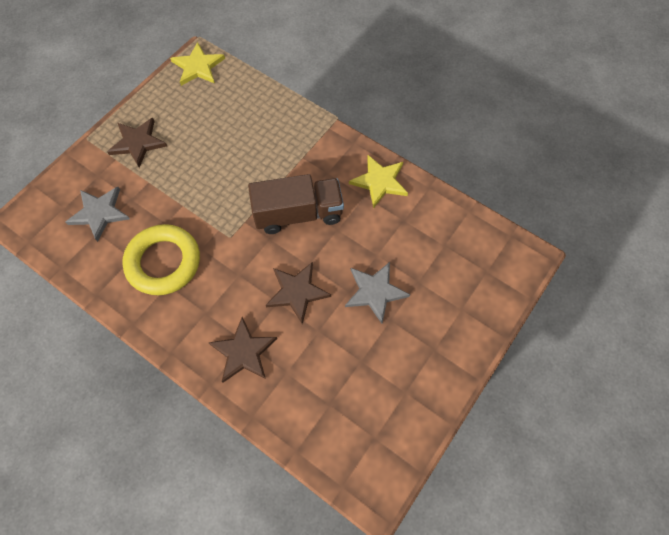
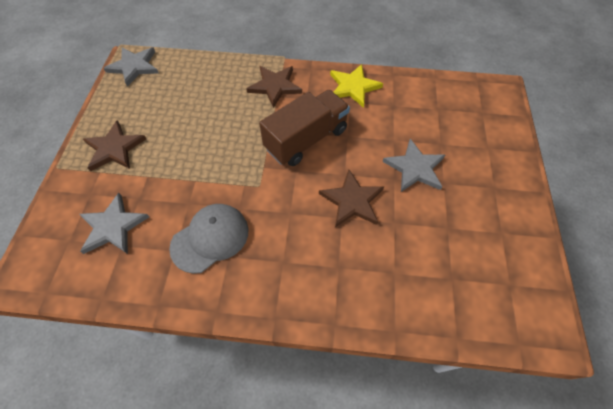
camera: 30 degrees left, 5 degrees down
(163, 262) = (210, 238): yellow ring -> grey cap
(198, 66) = (134, 66): yellow star -> grey star
(243, 352) = (344, 277): brown star -> brown star (275, 86)

